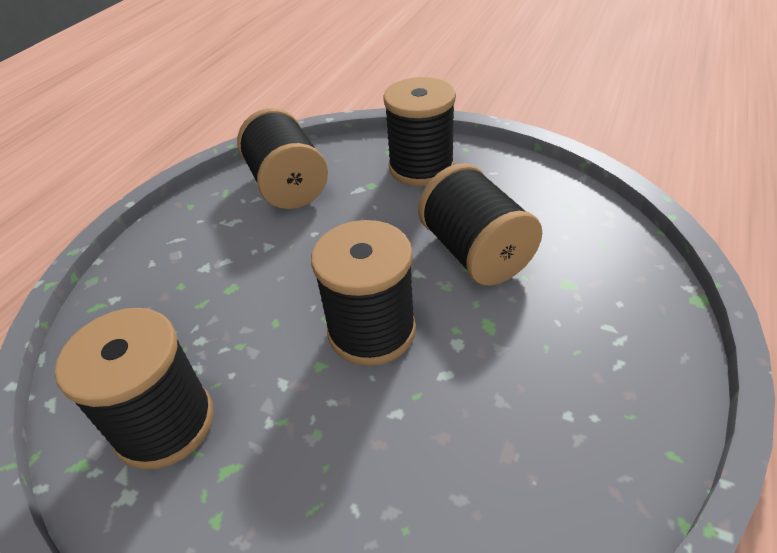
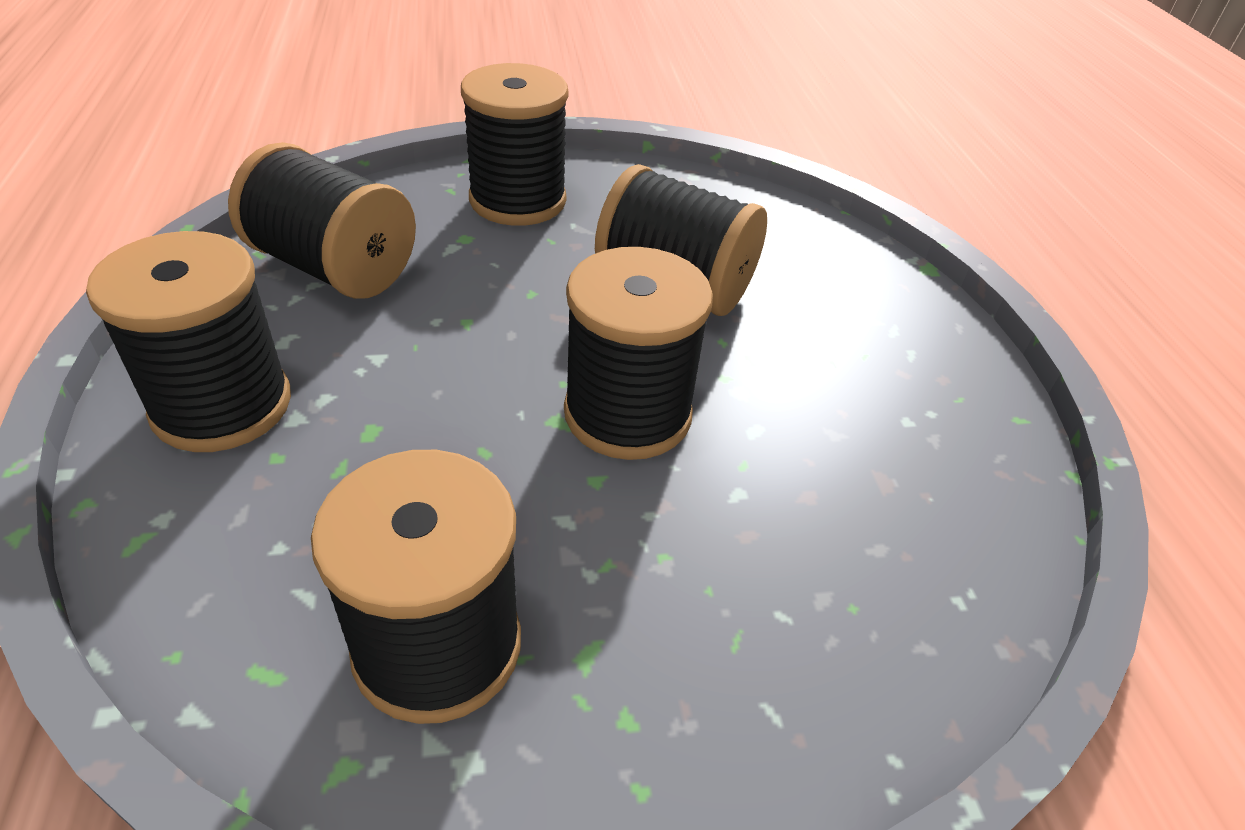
camera: 40 degrees left, 0 degrees up
(179, 249) = (222, 405): none -> black spool

